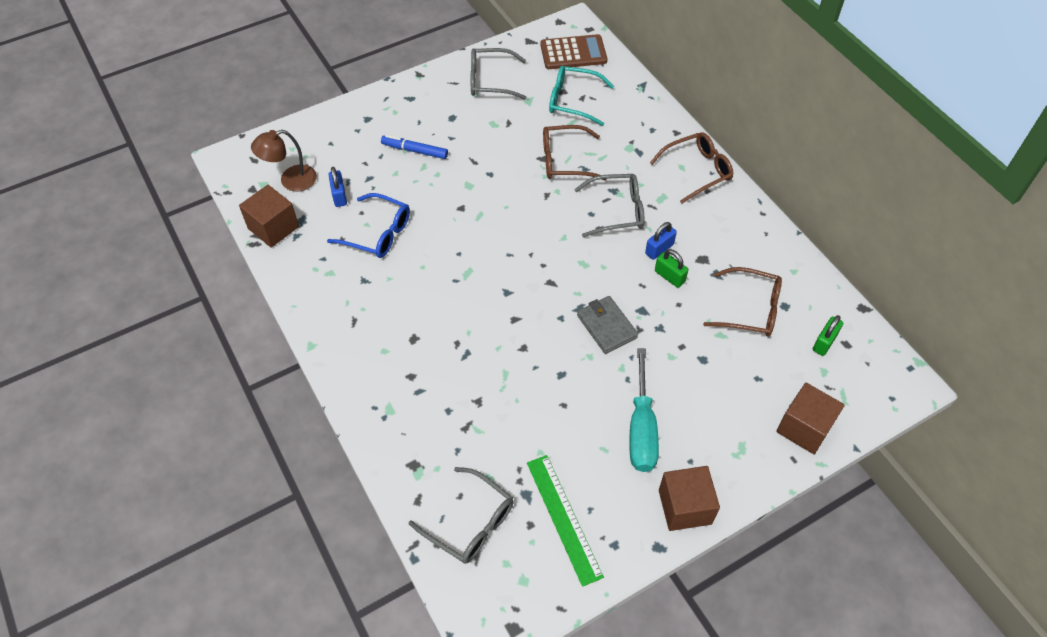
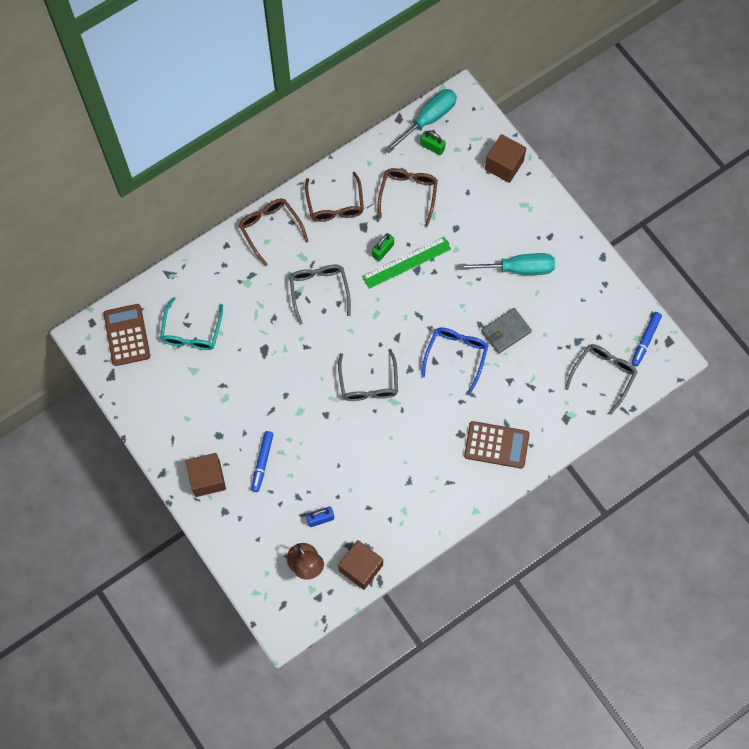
camera: 95 degrees left, 15 degrees up
(377, 233) = (359, 479): blue glasses -> blue glasses (456, 356)
(392, 377) = (496, 445): none -> brown calculator
(491, 81) = (168, 406): grey glasses -> grey glasses (368, 383)
(518, 592) = (645, 340): none -> blue marker
(564, 518) = (591, 316): green ruler -> green ruler (406, 262)
(565, 160) = (265, 334): brown glasses -> brown glasses (335, 204)
(606, 326) = (434, 295): grey wallet -> grey wallet (506, 332)
(659, 249) = (356, 258): blue padlock -> none
(685, 507) = (572, 241): brown cube -> brown cube (207, 478)
(866, 341) = (428, 119): none -> turquoise screwdriver

